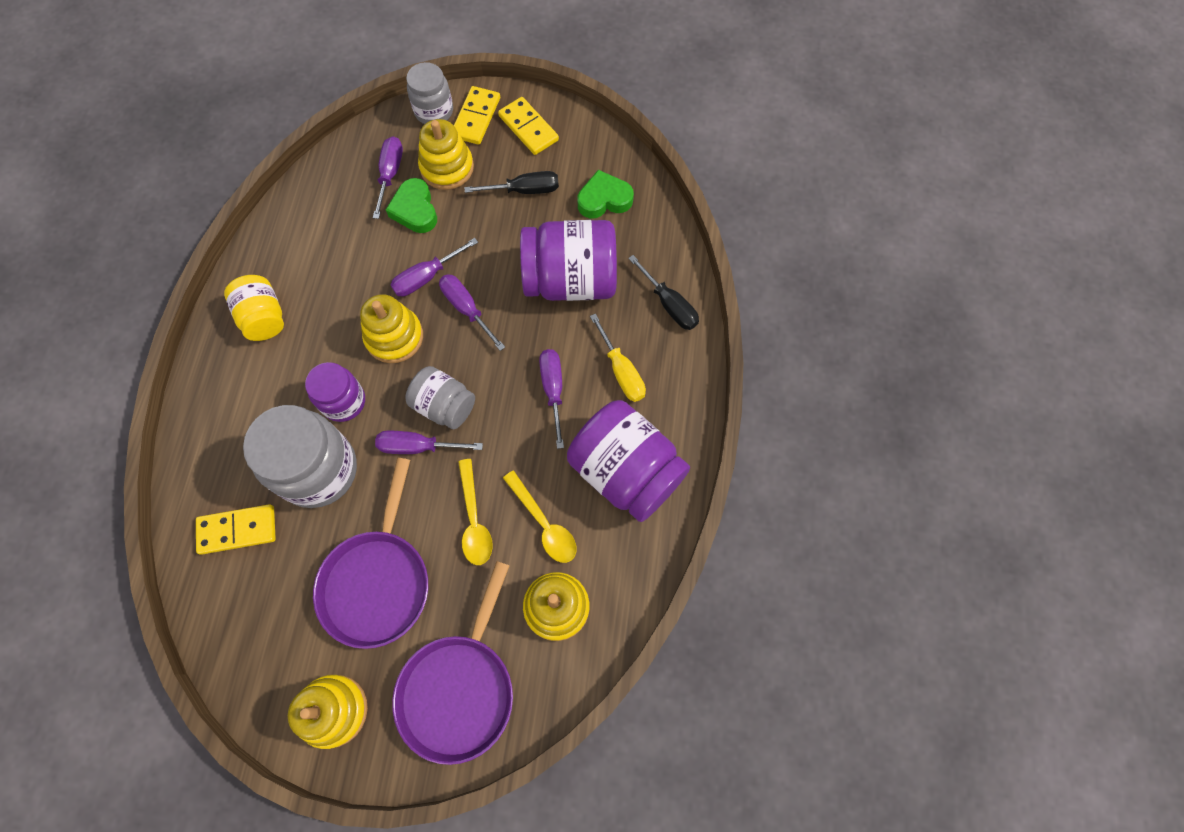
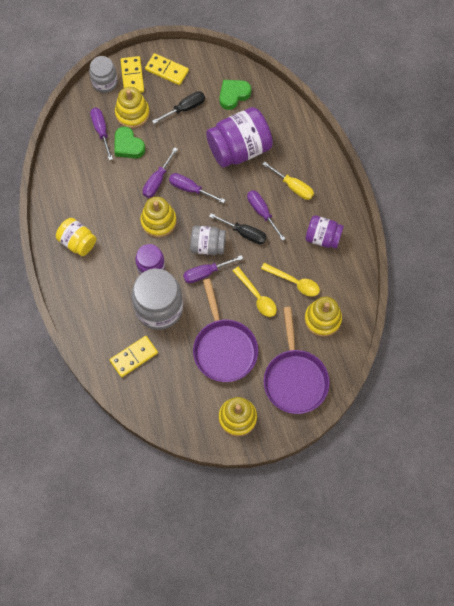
camera: 25 degrees left, 0 degrees up
(625, 471) = (322, 237): purple jar -> purple jar, size x0.58
(669, 304) = (300, 140): black screwdriver -> black screwdriver (244, 233)

